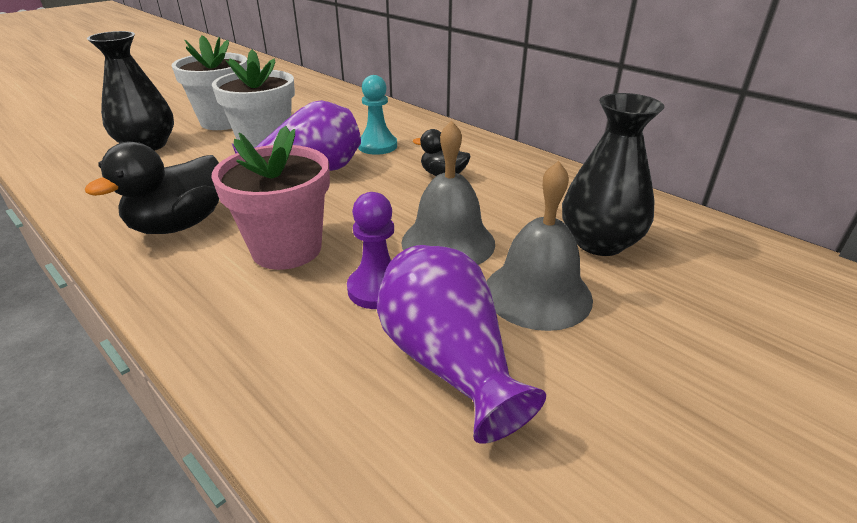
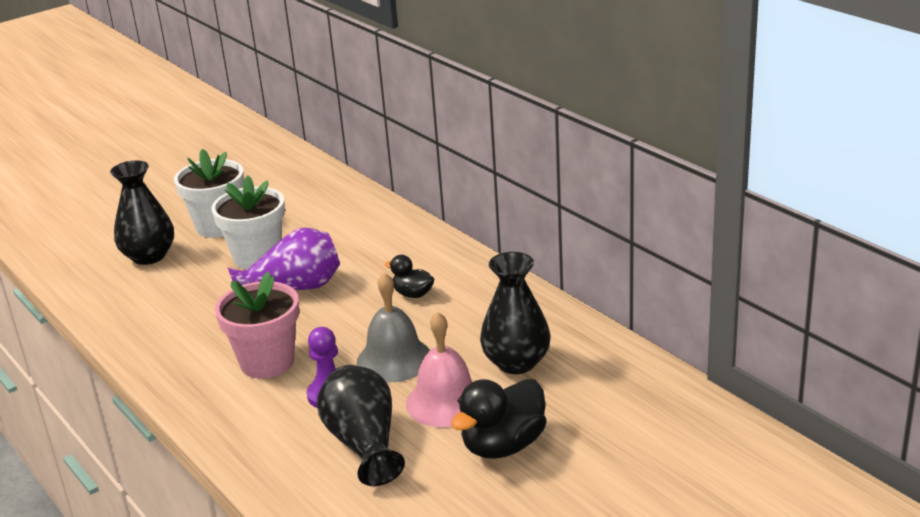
camera: 10 degrees right, 5 degrees down
(179, 225) = (184, 339): black duck -> black duck (503, 445)
(377, 146) = (362, 259): turquoise pawn -> none
(448, 363) = (364, 444): purple vase -> black vase
(537, 293) = (445, 401): grey bell -> pink bell

